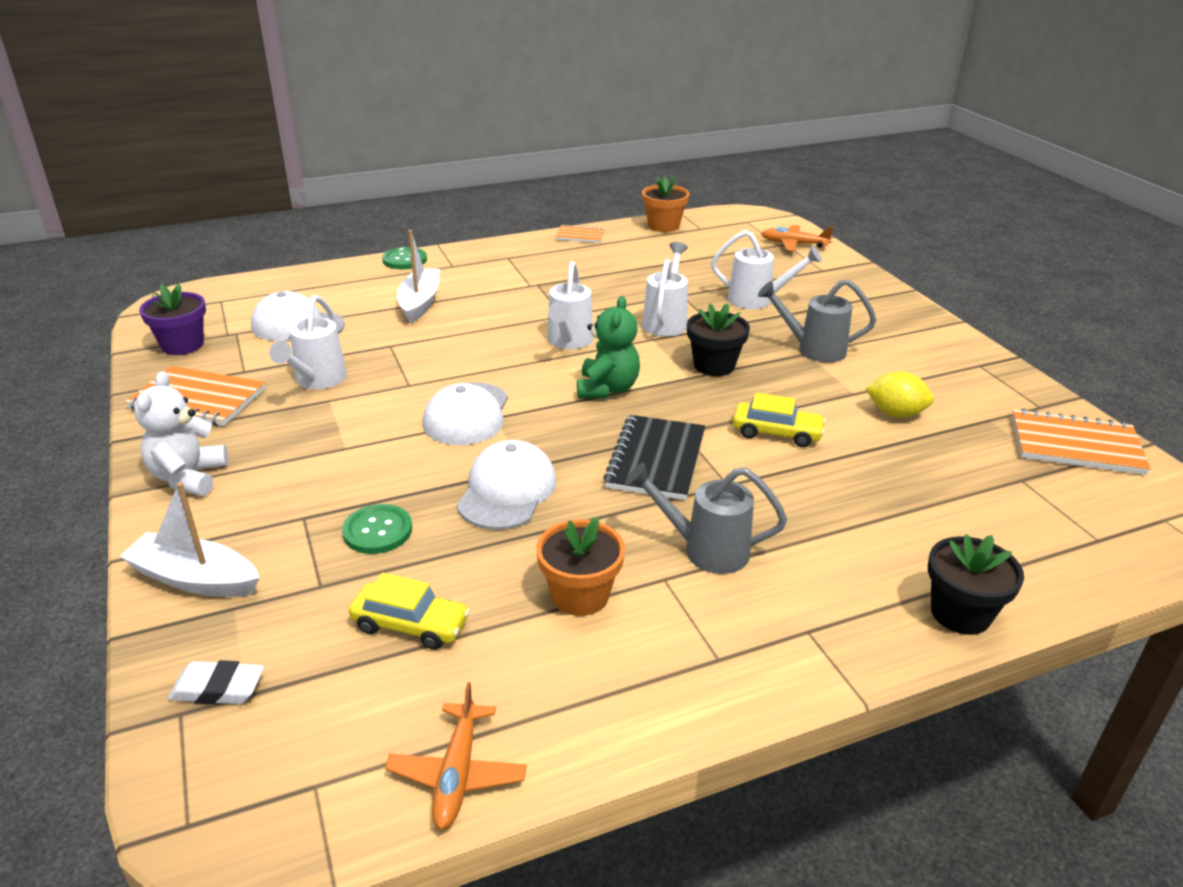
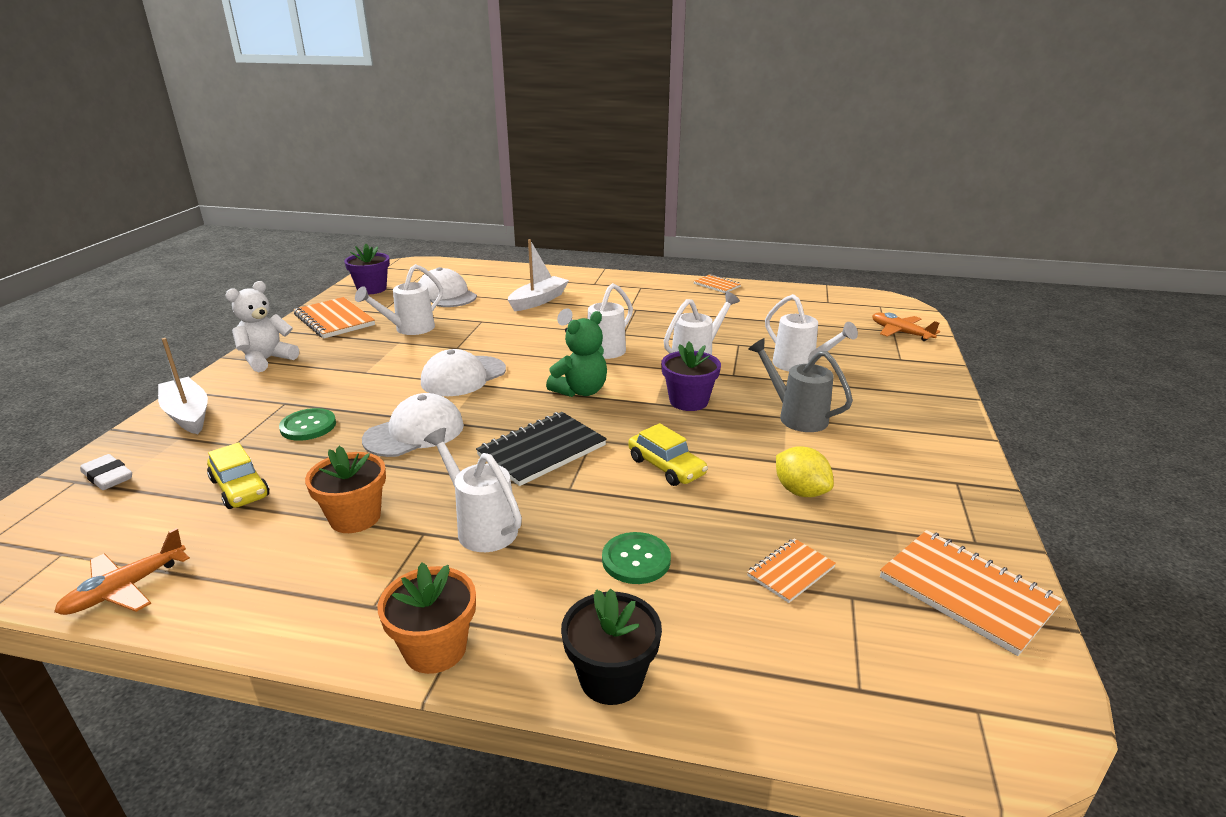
camera: 35 degrees right, 5 degrees down
(404, 260) = (568, 273): green button -> green button (636, 560)
(663, 226) = (797, 293): orange flower pot -> orange flower pot (435, 649)
(704, 550) = (481, 526): grey watering can -> white watering can
(714, 365) = (688, 401): black flower pot -> purple flower pot
(966, 479) = (790, 572): none -> orange notebook

